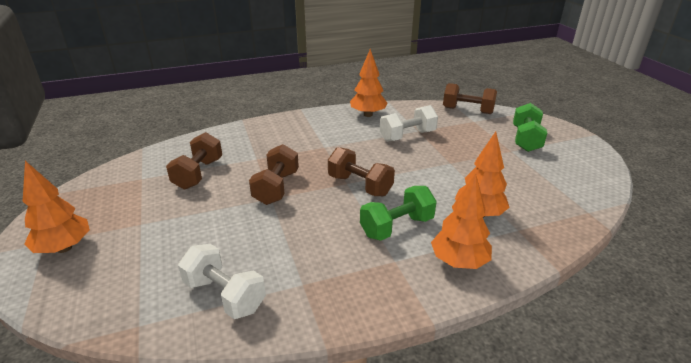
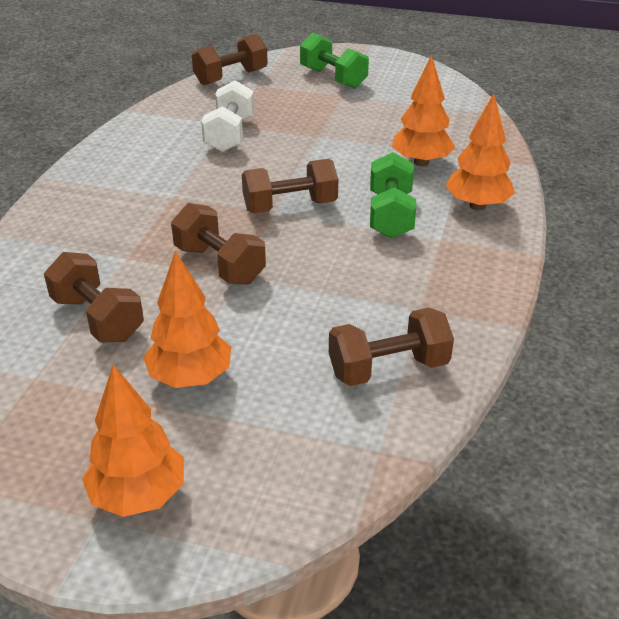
camera: 55 degrees left, 5 degrees up
(225, 295) = (388, 368): white dumbbell -> brown dumbbell
(368, 114) = (140, 137): orange tree -> orange tree (190, 378)

